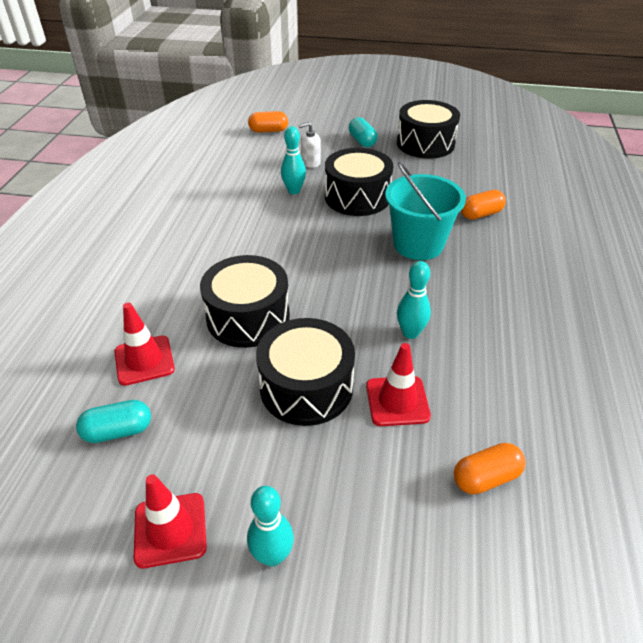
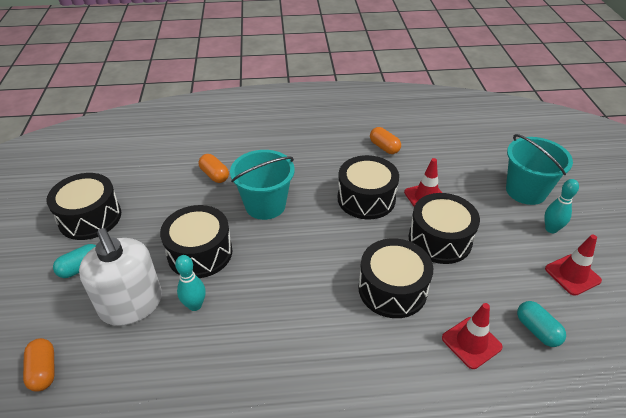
camera: 105 degrees left, 0 degrees up
(310, 162) = (131, 304): white soap dispenser -> white soap dispenser, size x2.29
(381, 567) = (526, 191): none -> turquoise bucket
(410, 333) = (366, 198): turquoise bowling pin -> black drum
(486, 478) = (455, 162): orange capsule -> orange capsule (384, 147)

